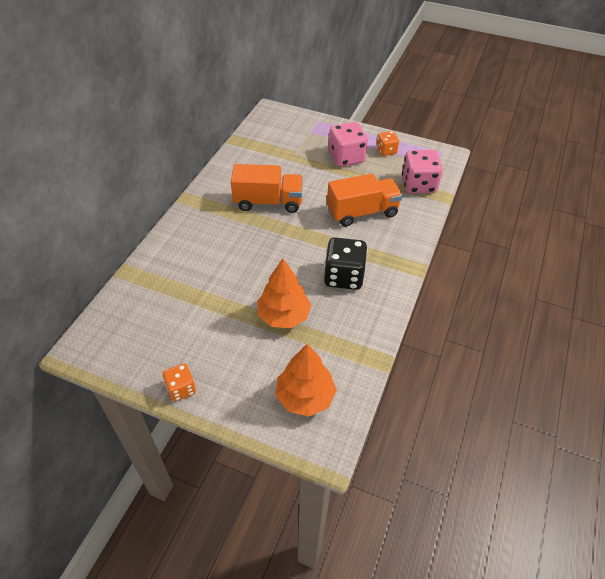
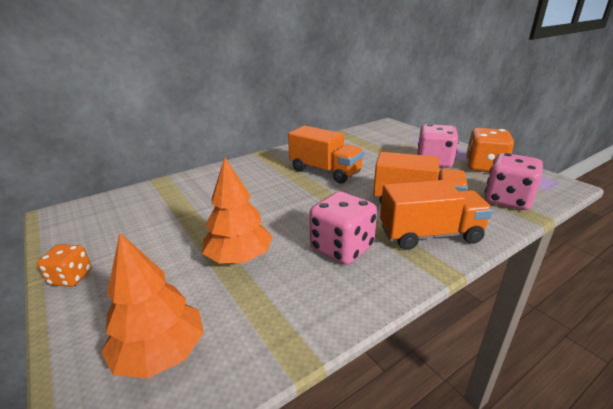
camera: 35 degrees right, 20 degrees down
(344, 277) = (342, 248): black dice -> pink dice
(386, 151) = (484, 167): orange dice -> orange dice, size x1.73
(389, 240) = (430, 235): none -> orange truck

